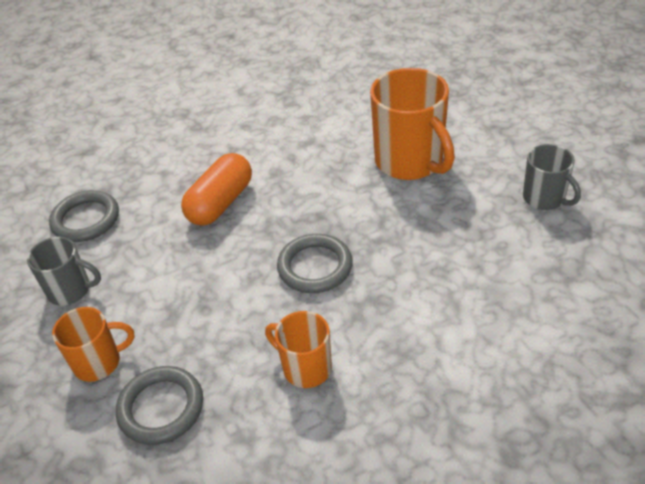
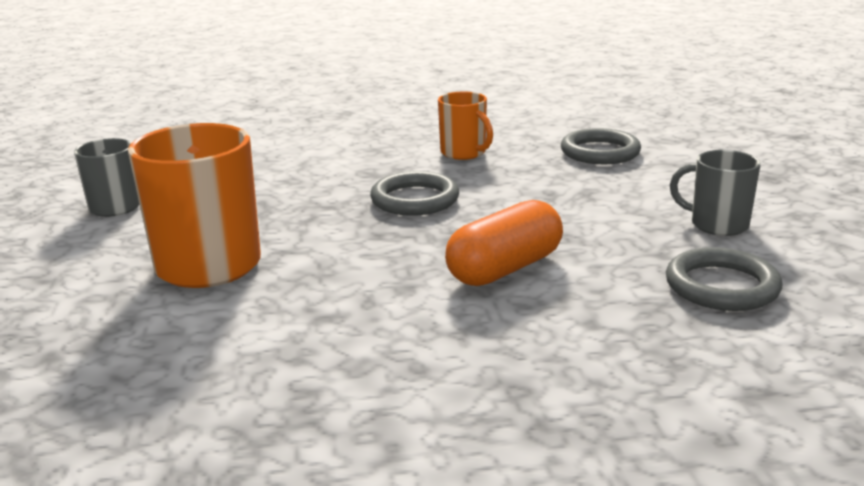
camera: 165 degrees left, 20 degrees down
(99, 362) = (665, 178): orange mug -> none

